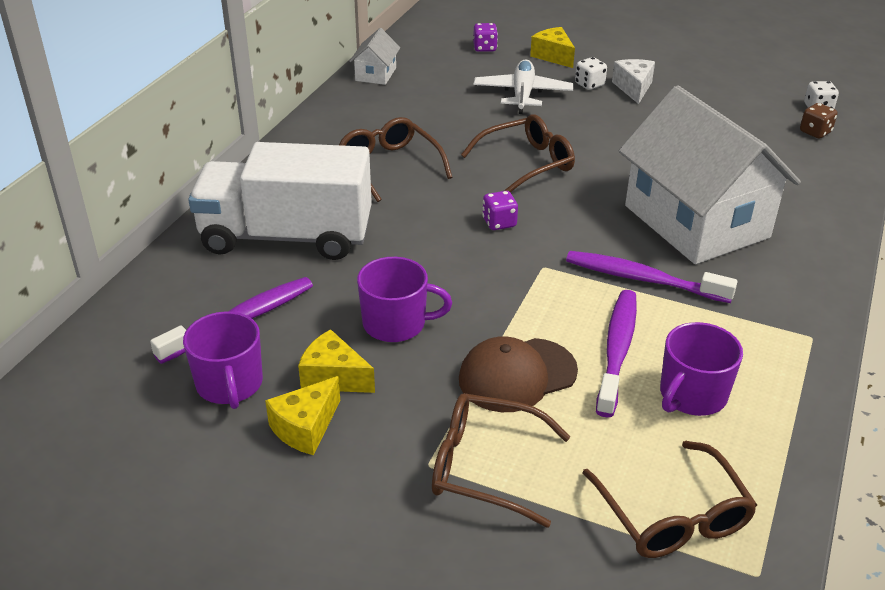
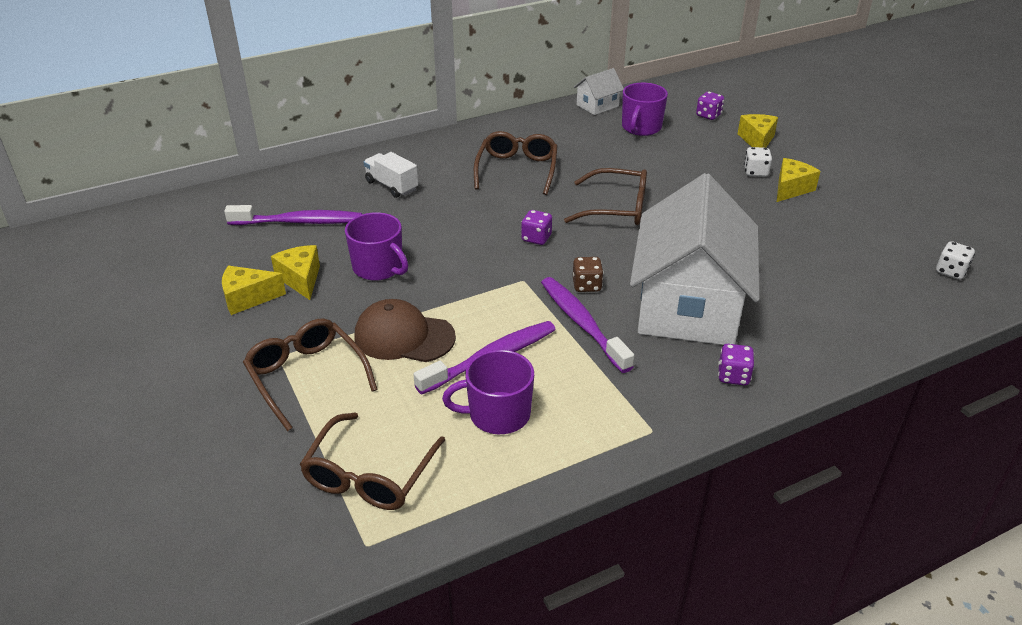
camera: 40 degrees right, 0 degrees up
(229, 384) = (245, 254): purple mug -> purple mug (641, 128)
(287, 236) = (392, 186): white truck -> white truck, size x0.44
(522, 94) = (688, 159): white plane -> none
(633, 88) = (791, 189): white cheese -> yellow cheese
(801, 261) = (733, 376): none -> purple dice
(815, 132) = (914, 289): brown dice -> brown dice (586, 285)

